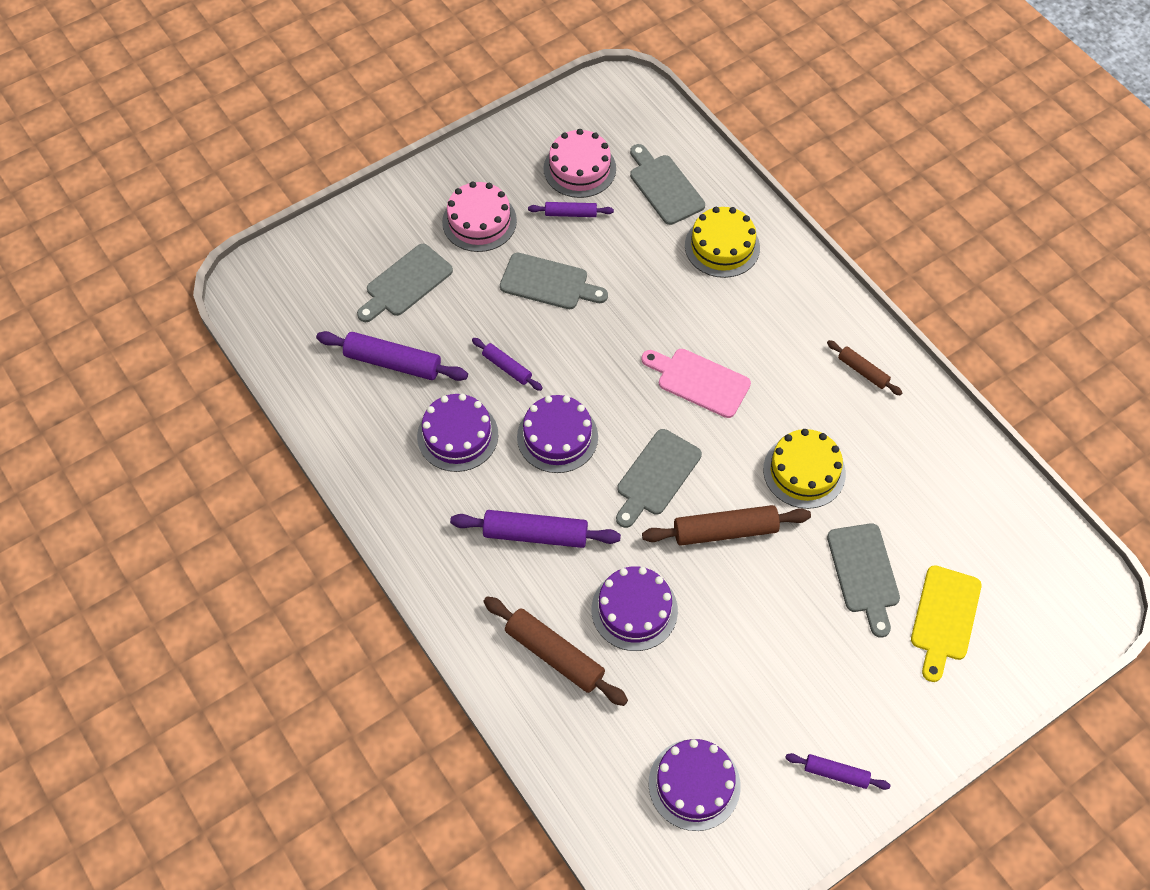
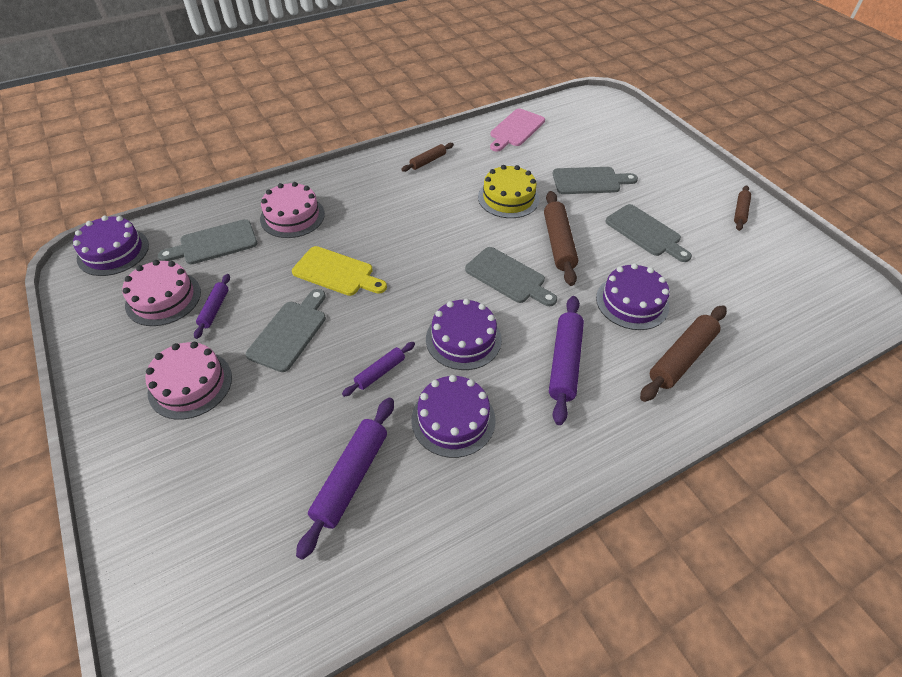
camera: 85 degrees left, 10 degrees down
(406, 283) = (246, 460): grey cutting board -> grey cutting board (645, 232)
(694, 784) = (771, 282): purple cake -> purple cake (113, 251)
(699, 381) = (421, 243): pink cutting board -> pink cutting board (516, 129)
(722, 246) = (292, 216): yellow cake -> pink cake
(836, 773) = (740, 211): purple rolling pin -> brown rolling pin
(944, 618) = (619, 153): yellow cutting board -> yellow cutting board (336, 272)

